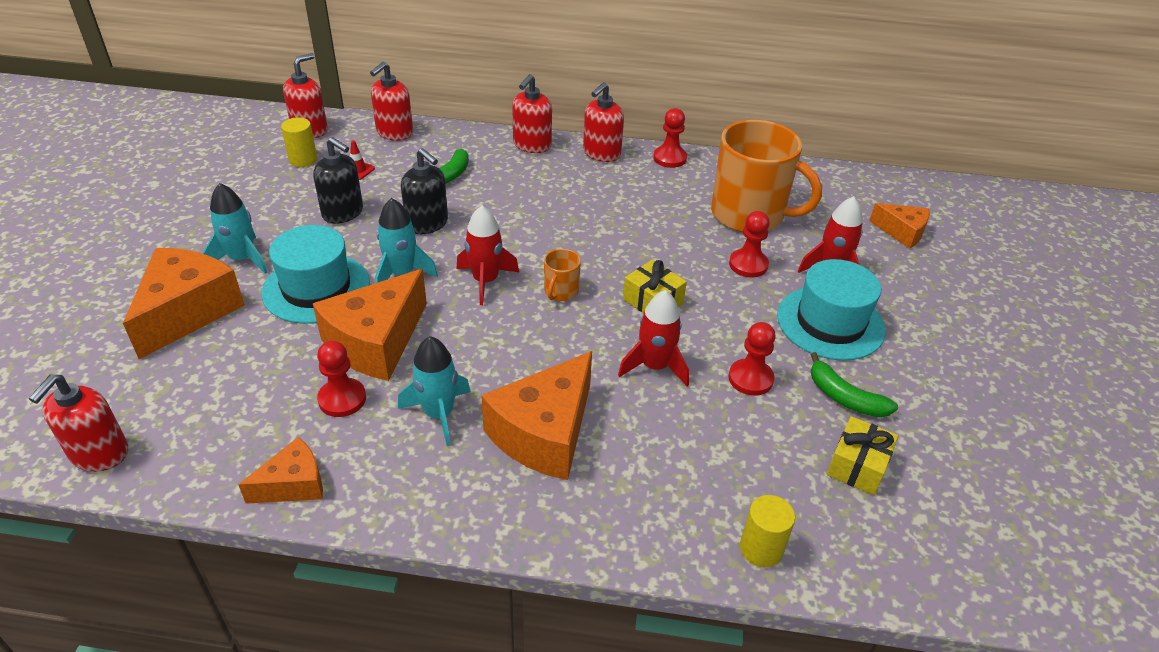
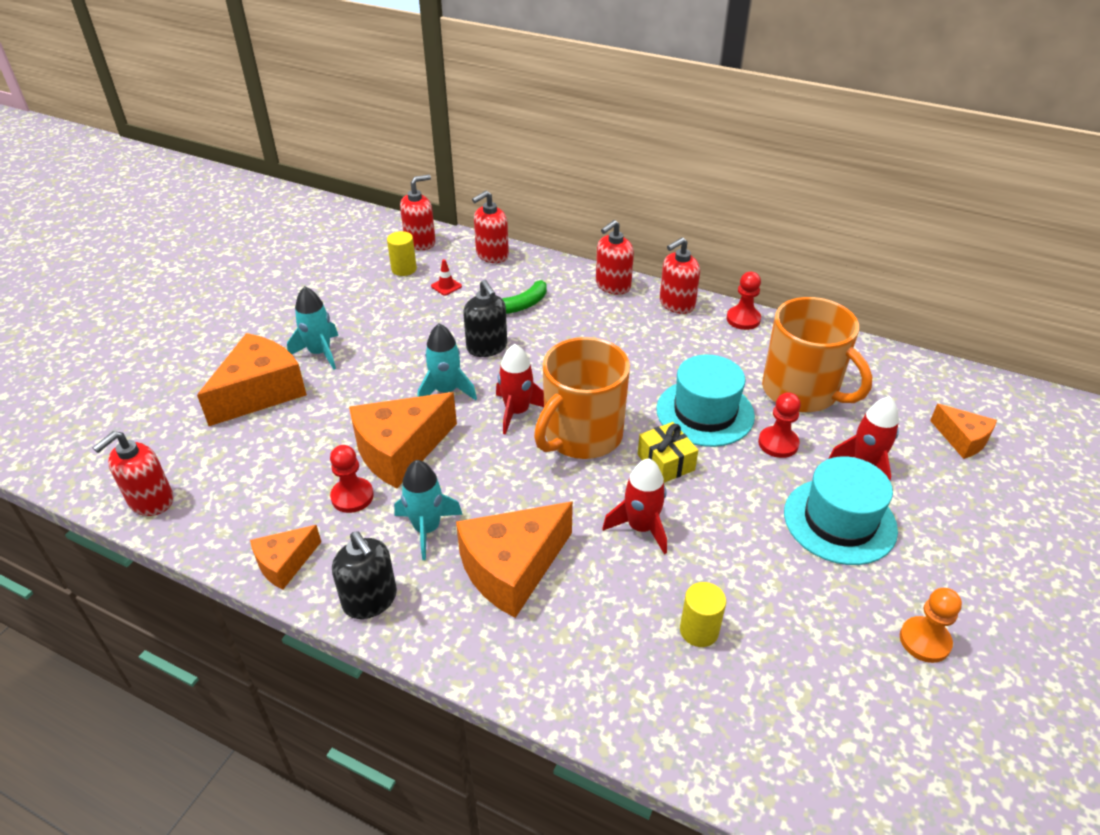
camera: 20 degrees right, 0 degrees up
(293, 484) = (285, 563): orange cheese -> orange cheese turned 150 degrees clockwise
(316, 288) = (369, 390): turquoise hat -> turquoise hat (705, 412)
(343, 213) = (418, 324): black soap dispenser -> black soap dispenser (370, 600)
(561, 292) = (581, 435): orange mug -> orange mug, size x2.36
(750, 379) = (731, 560): red pawn -> none
(761, 549) = (669, 732): yellow cylinder -> yellow cylinder (699, 630)
(844, 397) = (821, 602): green banana -> none
(857, 466) = (804, 676): yellow gift -> none
(943, 410) = (924, 641): none -> orange pawn

